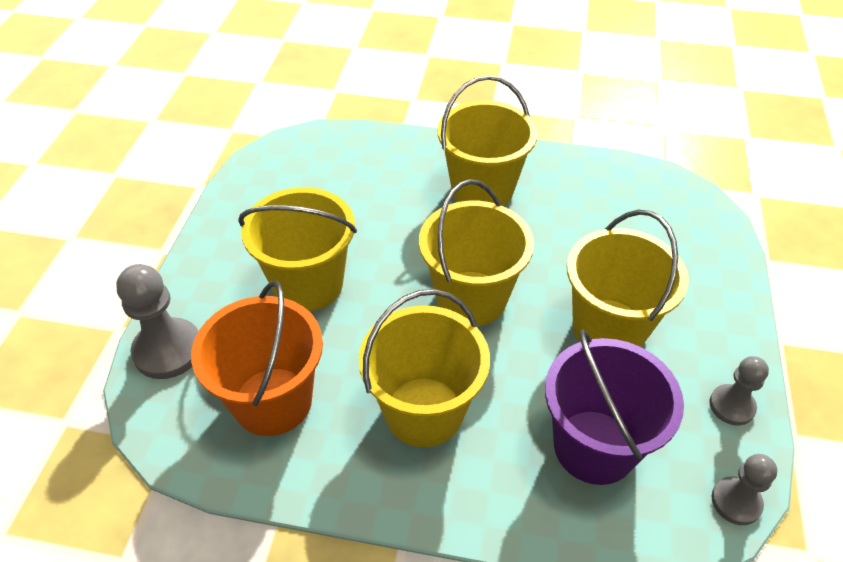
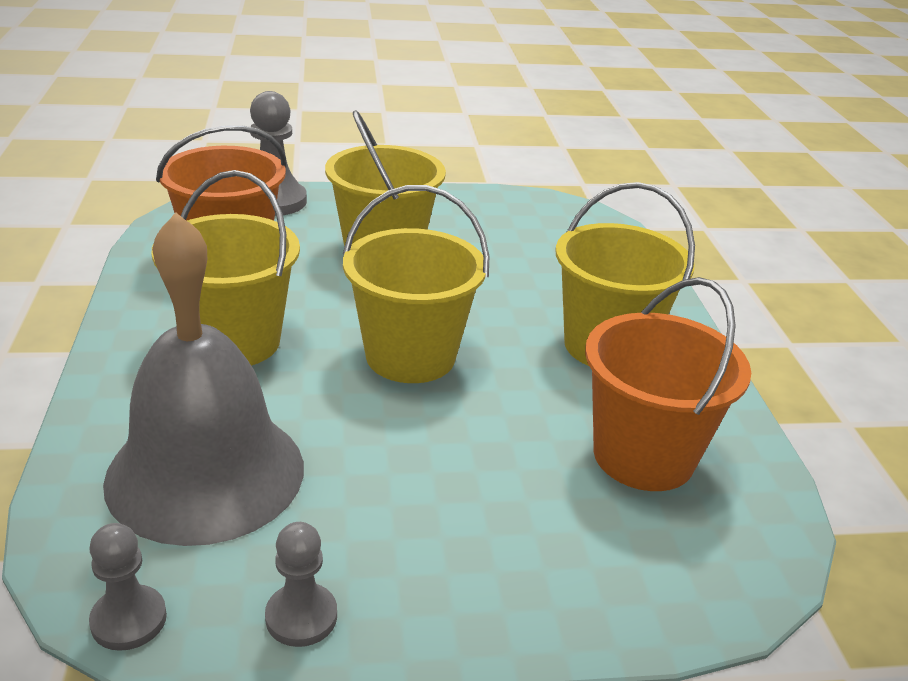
camera: 70 degrees right, 15 degrees down
(594, 446) = (205, 473): purple bucket -> grey bell
(600, 210) = (643, 456): none -> orange bucket
(609, 328) = (408, 476): yellow bucket -> none

